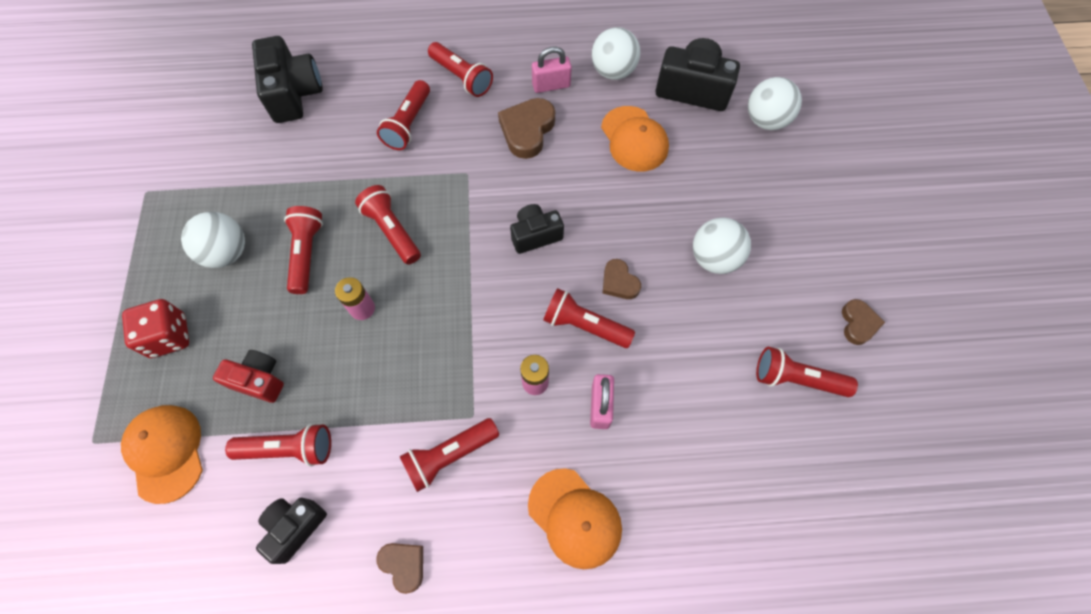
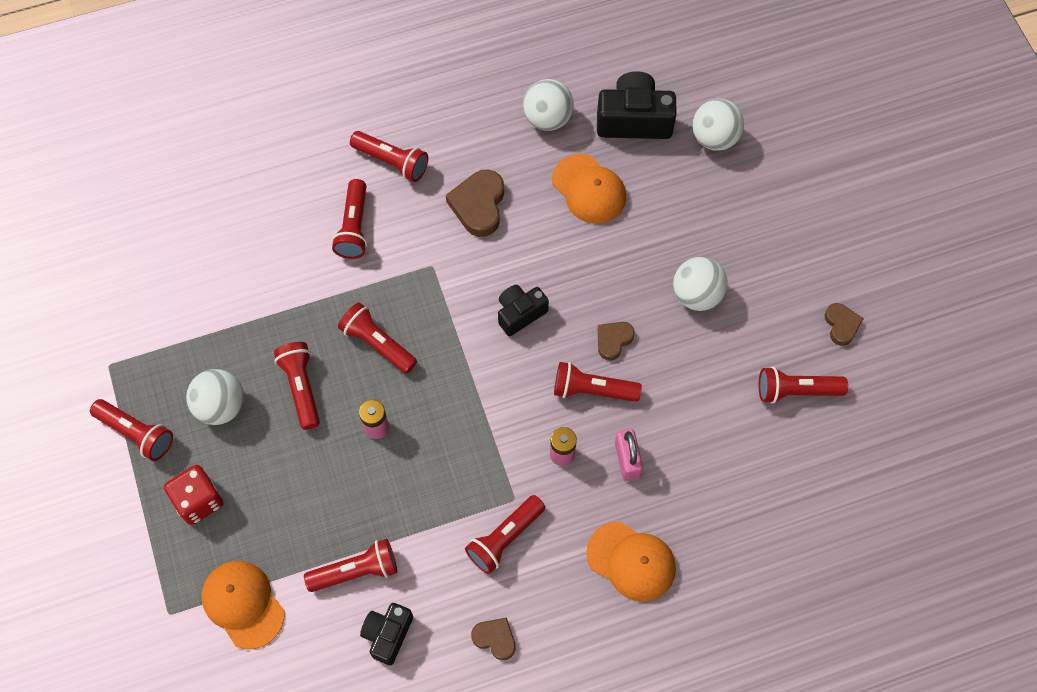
camera: 15 degrees left, 0 degrees up
(142, 258) = (136, 433): none -> red flashlight
(259, 380) = (303, 518): red camera -> none
(294, 93) = (220, 221): black camera -> none
(551, 85) = (488, 149): pink padlock -> none
(619, 282) = (613, 340): brown heart -> brown heart turned 90 degrees clockwise

